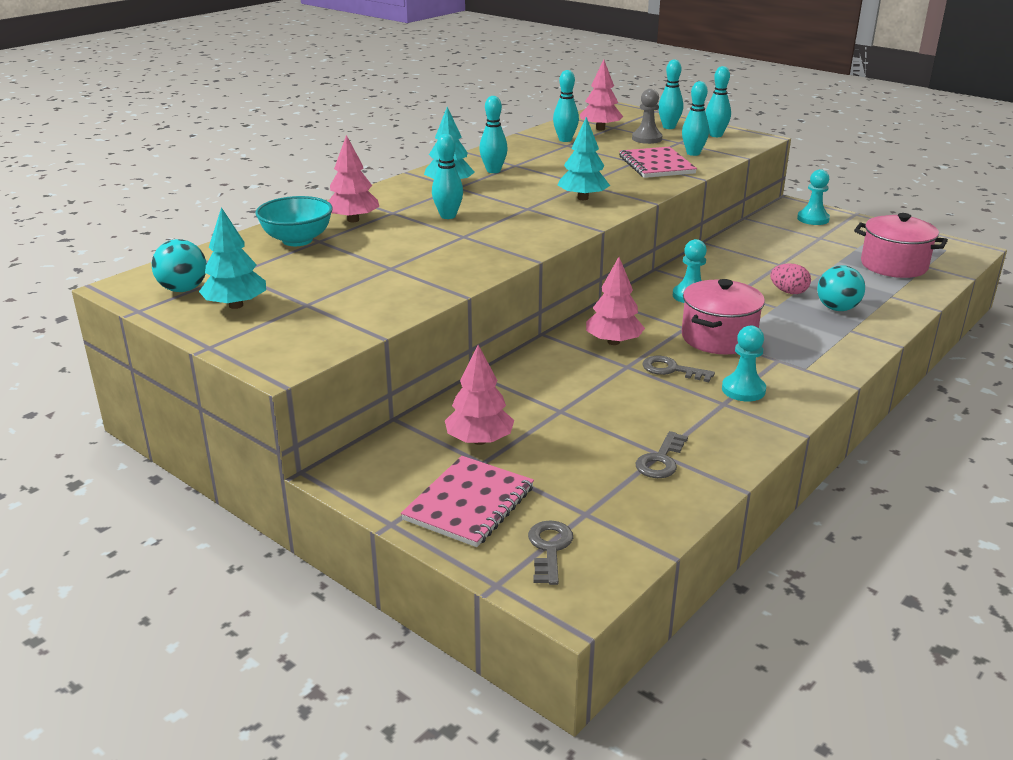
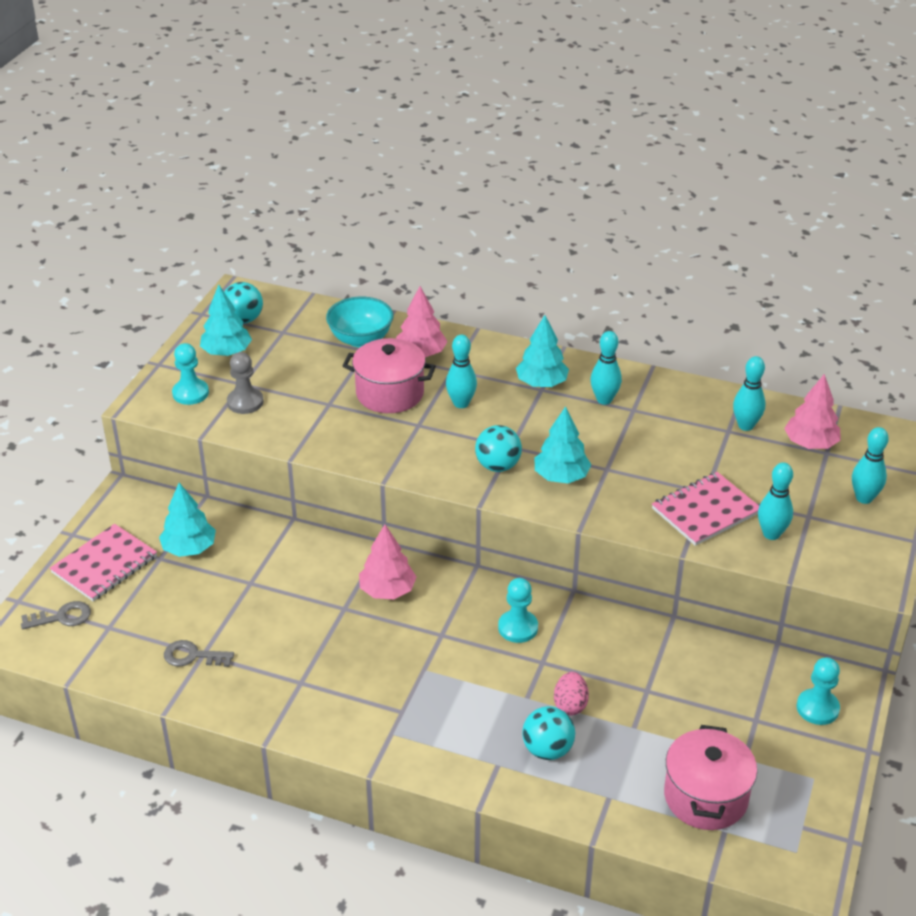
camera: 70 degrees right, 10 degrees up
(469, 504) = (104, 565): pink notebook -> pink notebook turned 60 degrees counterclockwise
(479, 440) = (189, 548): pink tree -> turquoise tree
(550, 216) = (498, 466): none -> turquoise ball
(647, 139) = (800, 487): grey pawn -> grey pawn (245, 402)
(671, 370) = (349, 638): grey key -> none
(715, 135) = (862, 543): turquoise bowling pin -> none
(718, 338) = (429, 662): pink pot -> pink pot (390, 393)
(743, 390) = (330, 693): turquoise pawn -> turquoise pawn (190, 393)

